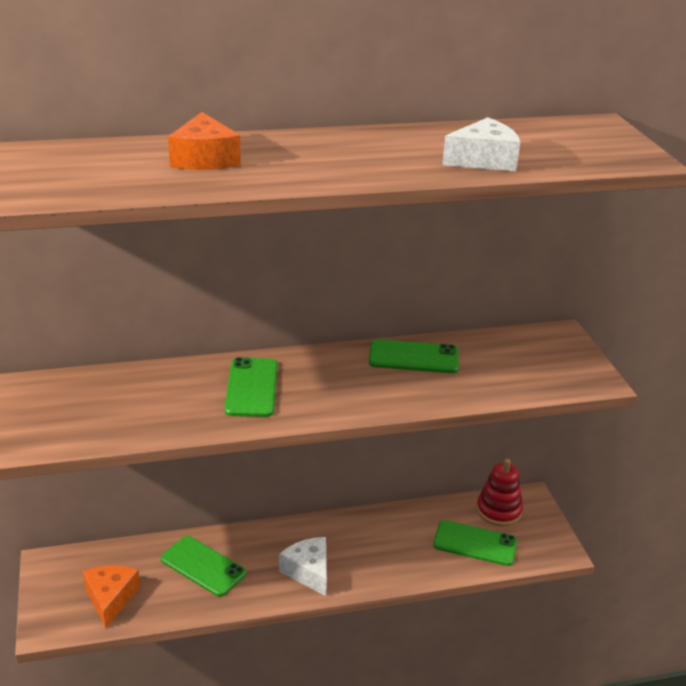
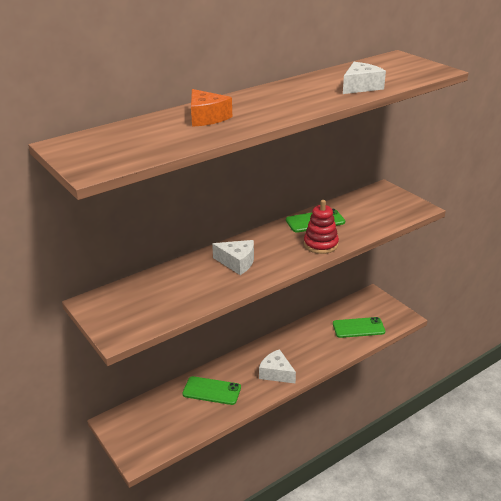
camera: 20 degrees left, 0 degrees up
(110, 598) = (167, 428): orange cheese -> none
(251, 387) = (237, 262): green phone -> white cheese
(498, 511) = (360, 306): red stacking toy -> red stacking toy (321, 244)

